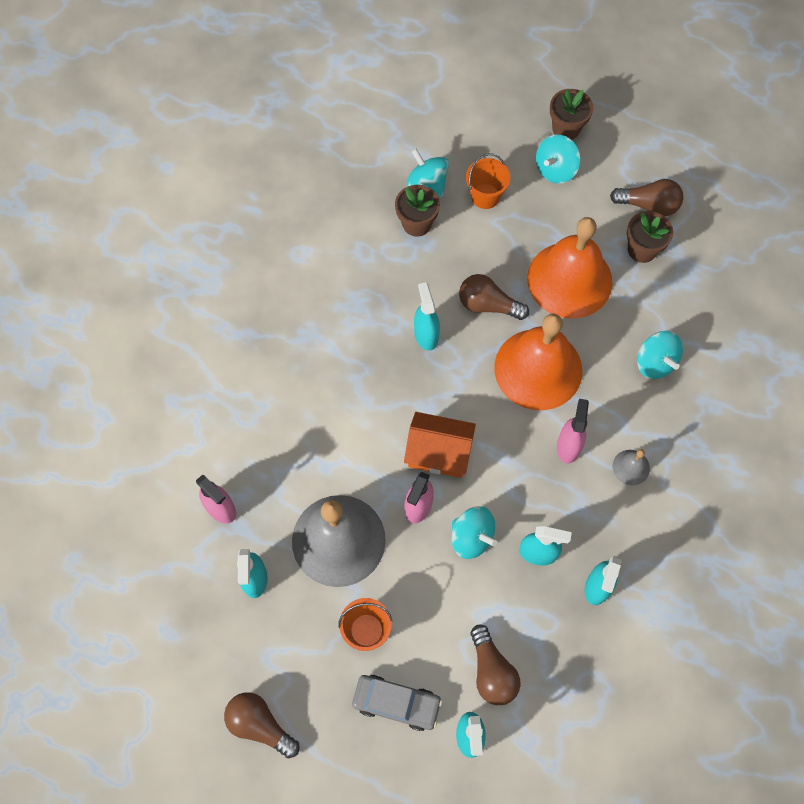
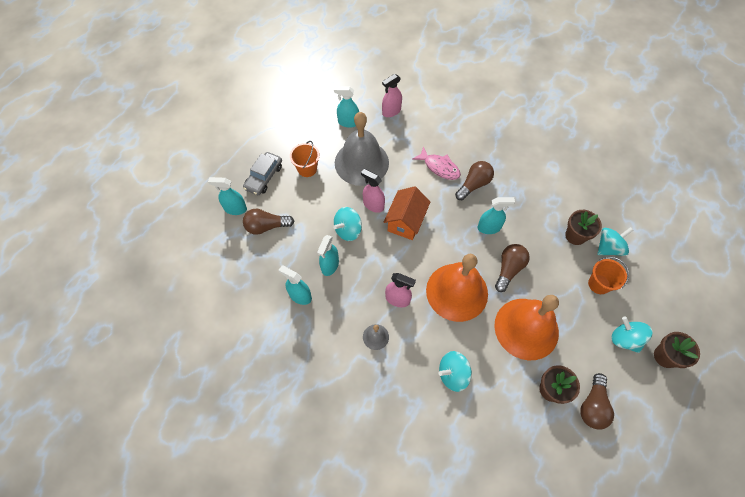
camera: 100 degrees right, 5 degrees down
(260, 725) = (272, 117): brown light bulb -> brown light bulb (473, 185)
(328, 415) = (439, 167): none -> pink fish

